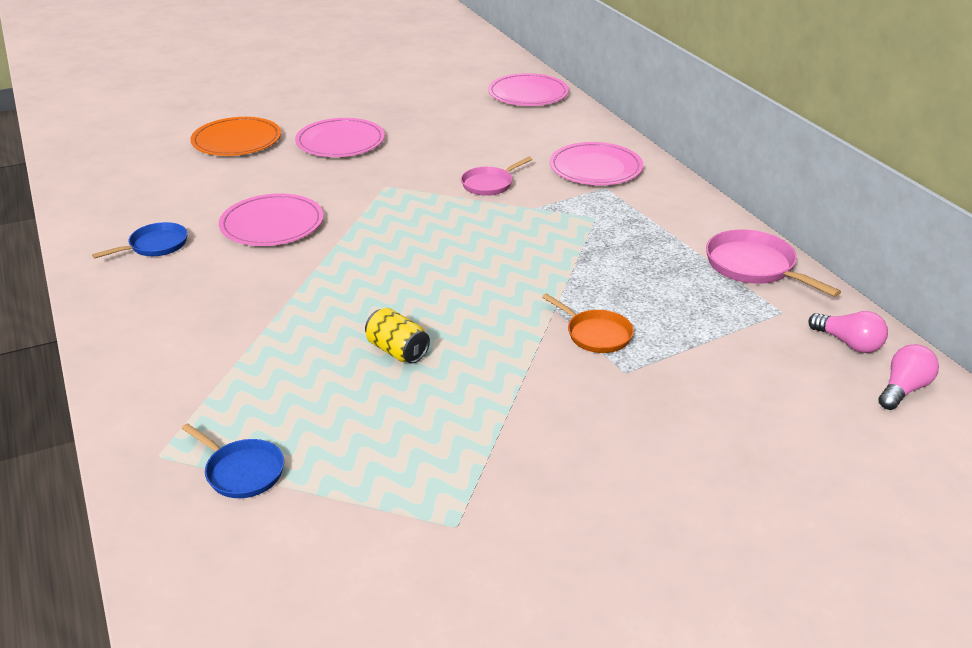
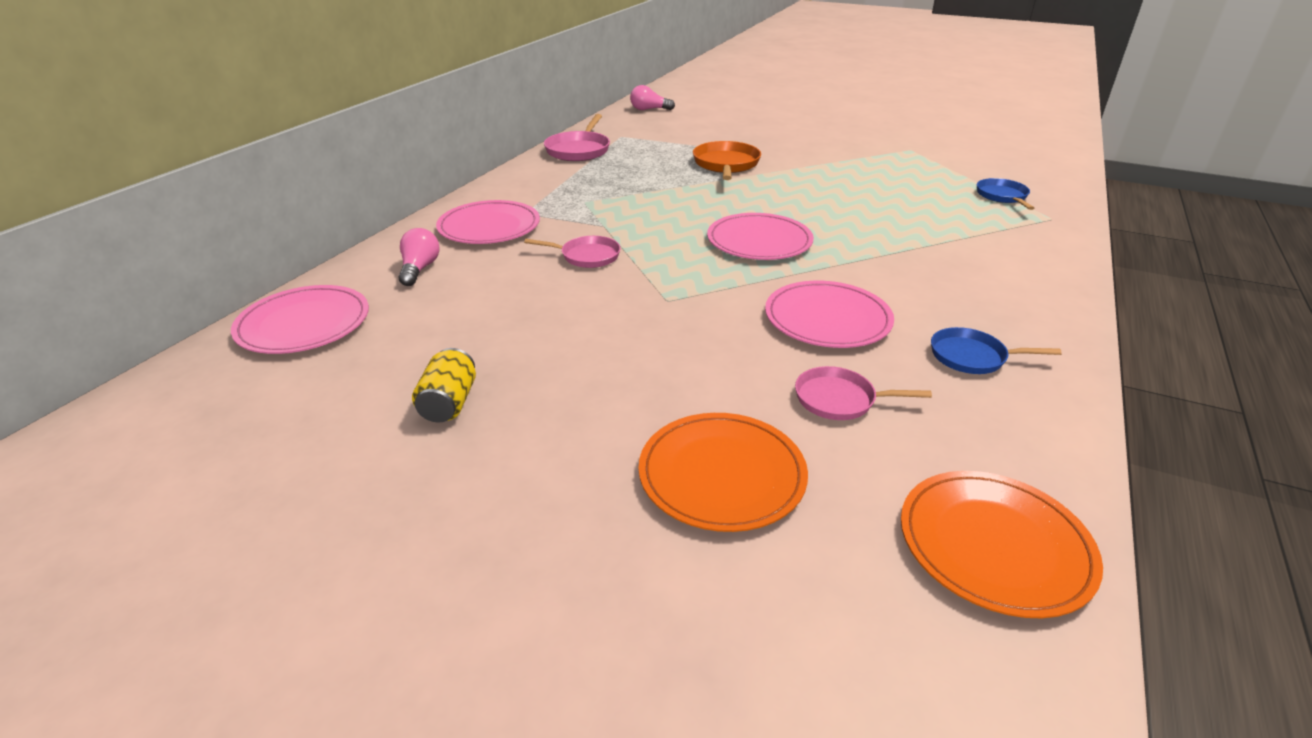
camera: 130 degrees left, 0 degrees up
(97, 171) = (994, 545): none -> orange plate
(215, 187) = (839, 399): none -> pink pan
(340, 142) = (608, 383): pink plate -> pink plate (759, 241)
(397, 351) = (849, 201): yellow can -> yellow can (449, 403)
(595, 334) = (726, 164): orange pan -> orange pan, size x1.51
(848, 343) = (627, 122): pink light bulb -> pink light bulb (419, 269)

